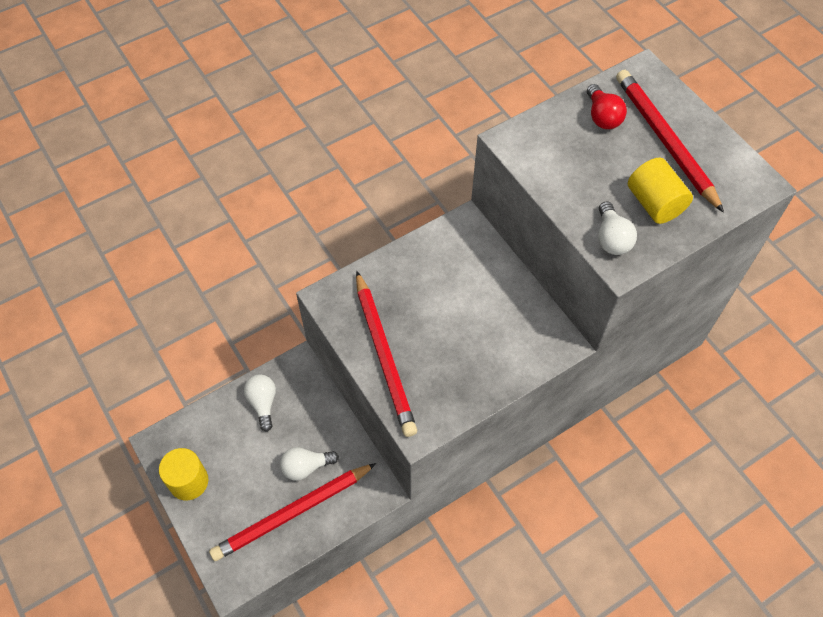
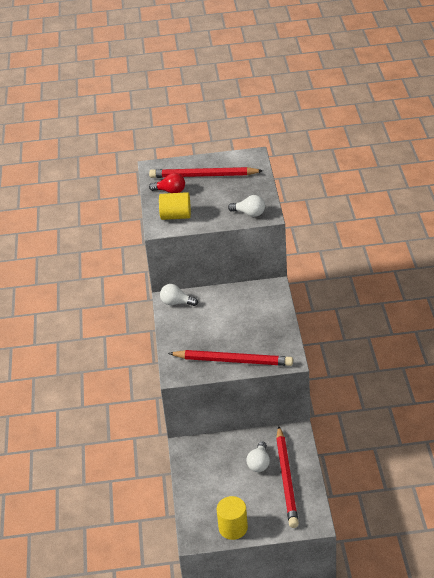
camera: 60 degrees left, 20 degrees down
(263, 403) = (200, 473): white light bulb -> white light bulb (176, 303)
(654, 203) = (239, 192): yellow cylinder -> yellow cylinder (176, 216)

